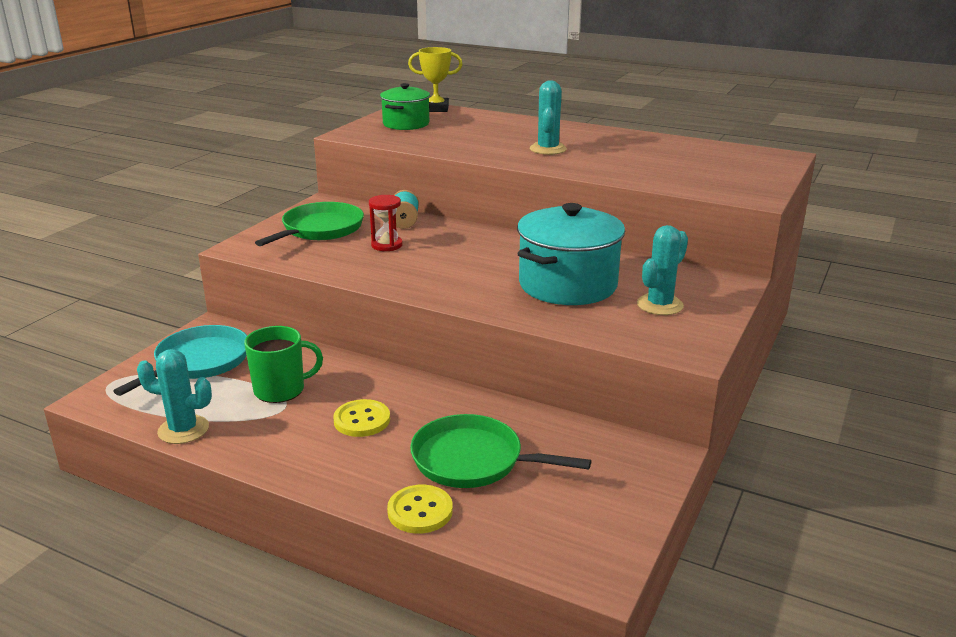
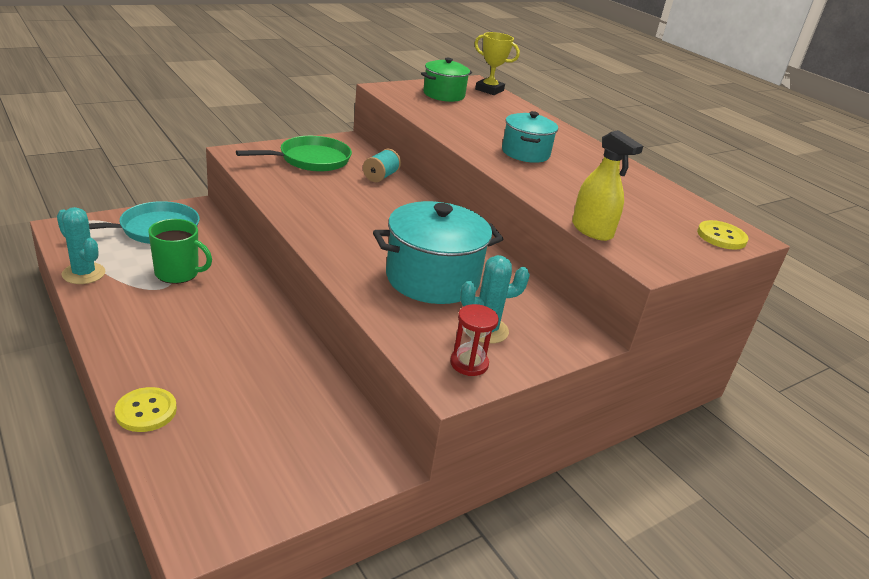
camera: 25 degrees right, 5 degrees up
(362, 420) = (199, 321): yellow button -> yellow button (721, 237)
(387, 245) = (340, 190): red hourglass -> red hourglass (469, 363)
(473, 460) = (233, 391): green pan -> none
(548, 149) = (525, 153): turquoise cactus -> turquoise pot
(685, 188) = (592, 230): none -> yellow spray bottle

